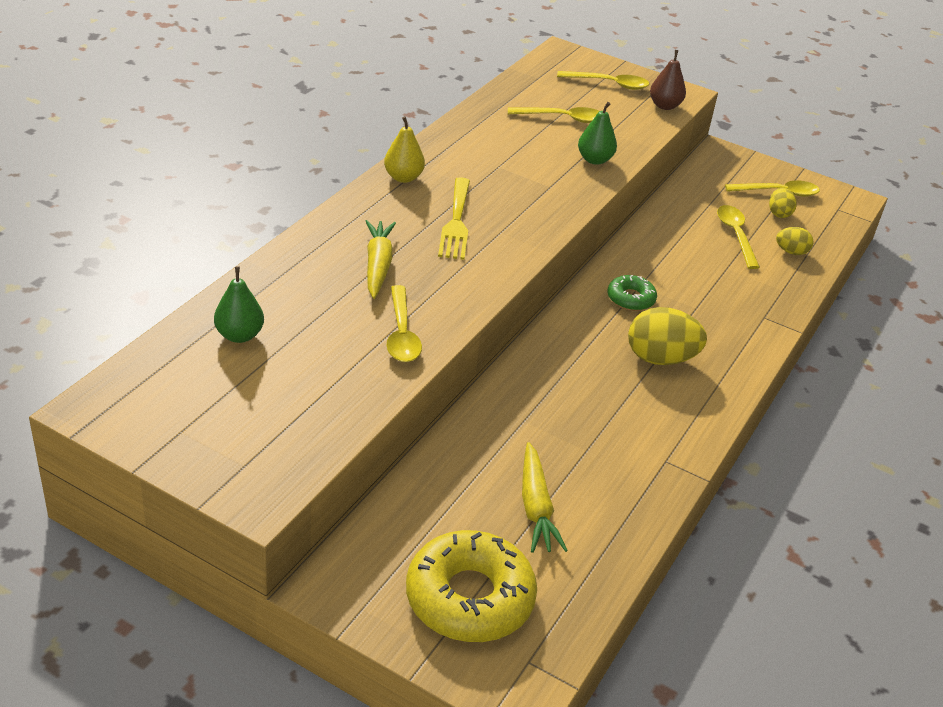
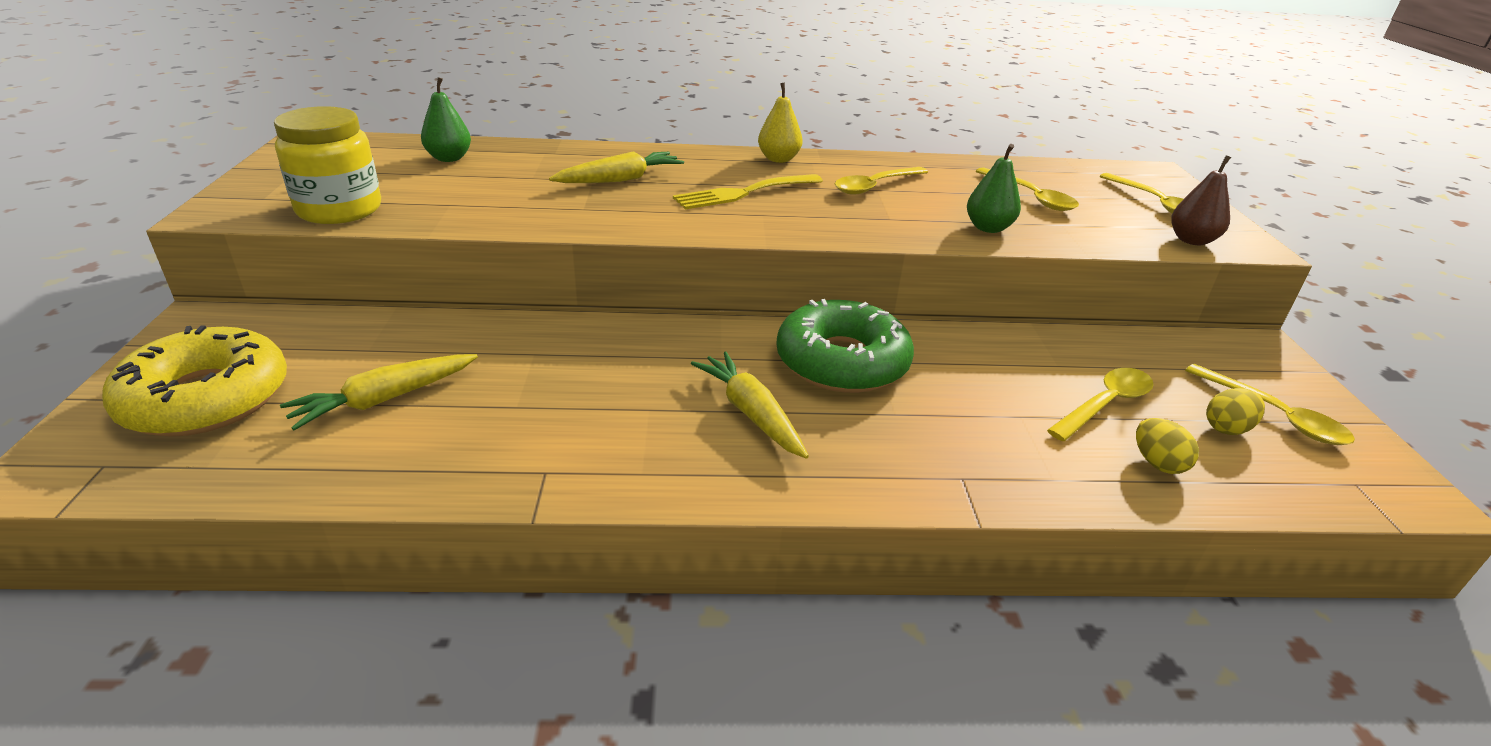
camera: 60 degrees right, 5 degrees down
(316, 426) = (339, 210): none -> yellow jar
(402, 334) = (521, 211): yellow spoon -> yellow spoon (875, 186)
(630, 299) = (842, 362): green donut -> green donut, size x1.96
(660, 359) = (751, 413): yellow egg -> yellow carrot

